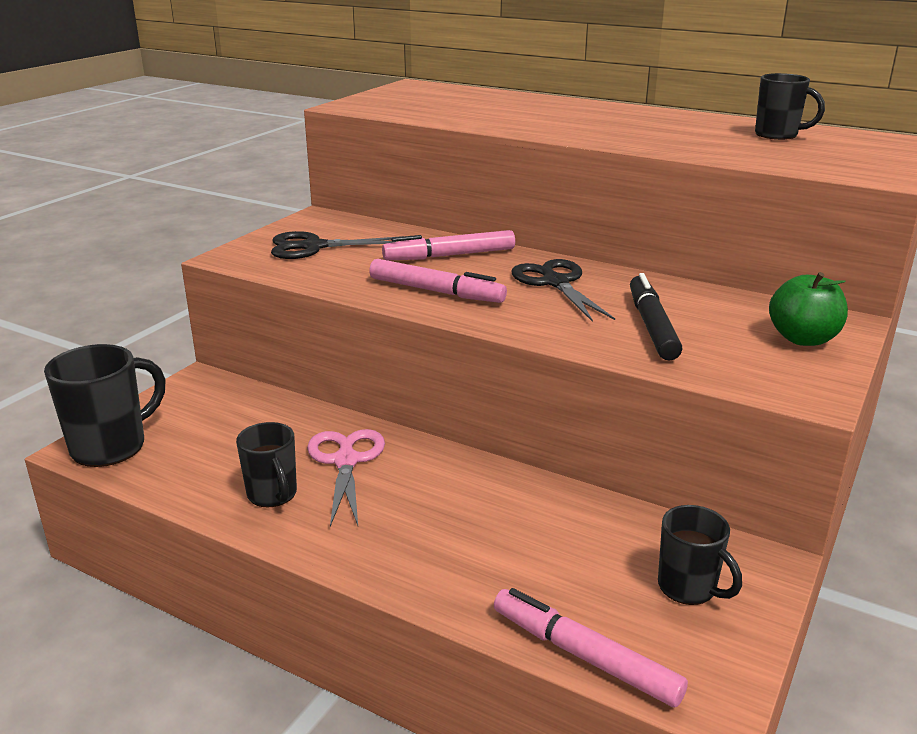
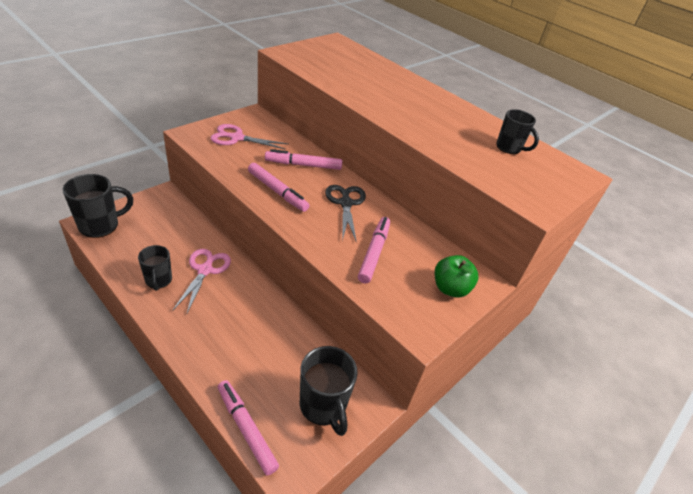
camera: 10 degrees right, 15 degrees up
(314, 247) = (237, 138): black scissors -> pink scissors
(652, 326) = (373, 253): black marker -> pink marker
(688, 588) = (323, 406): black mug -> black mug, size x1.56

